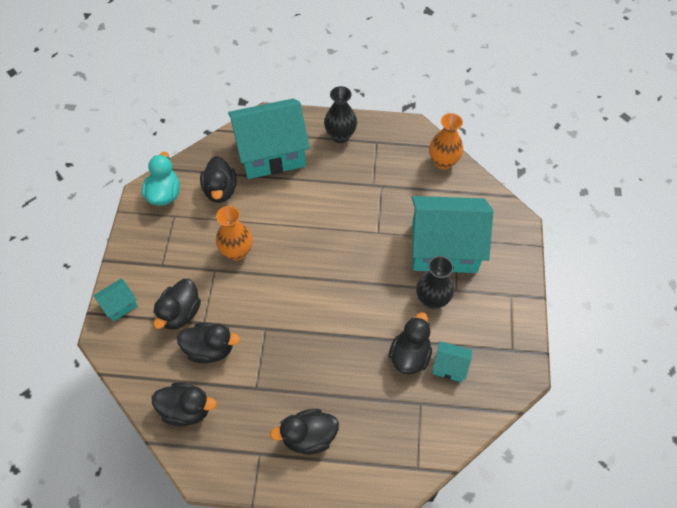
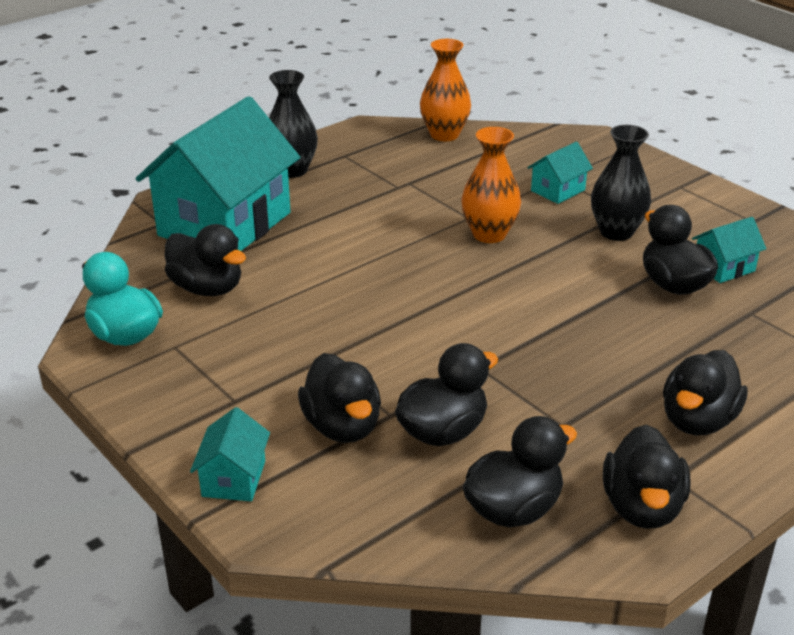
camera: 45 degrees left, 25 degrees down
(229, 454) = (642, 507): none -> black duck
(237, 251) = (324, 326): orange vase -> orange vase (489, 234)
(444, 248) = (558, 190): turquoise house -> turquoise house, size x0.42

